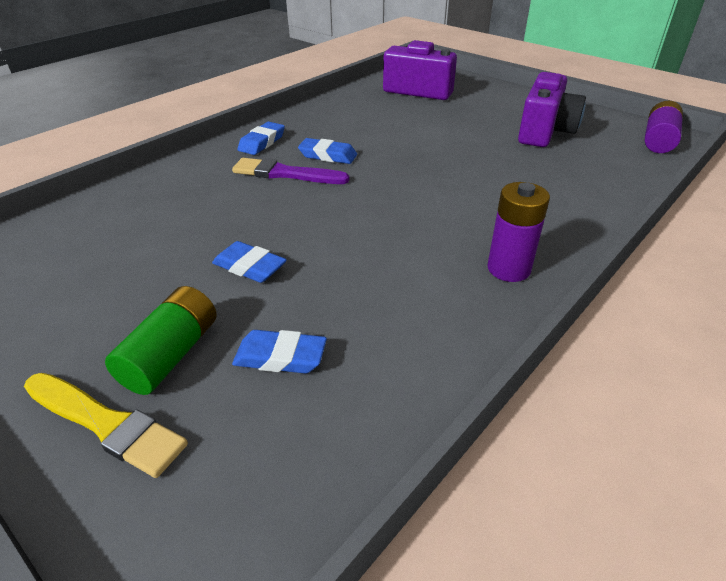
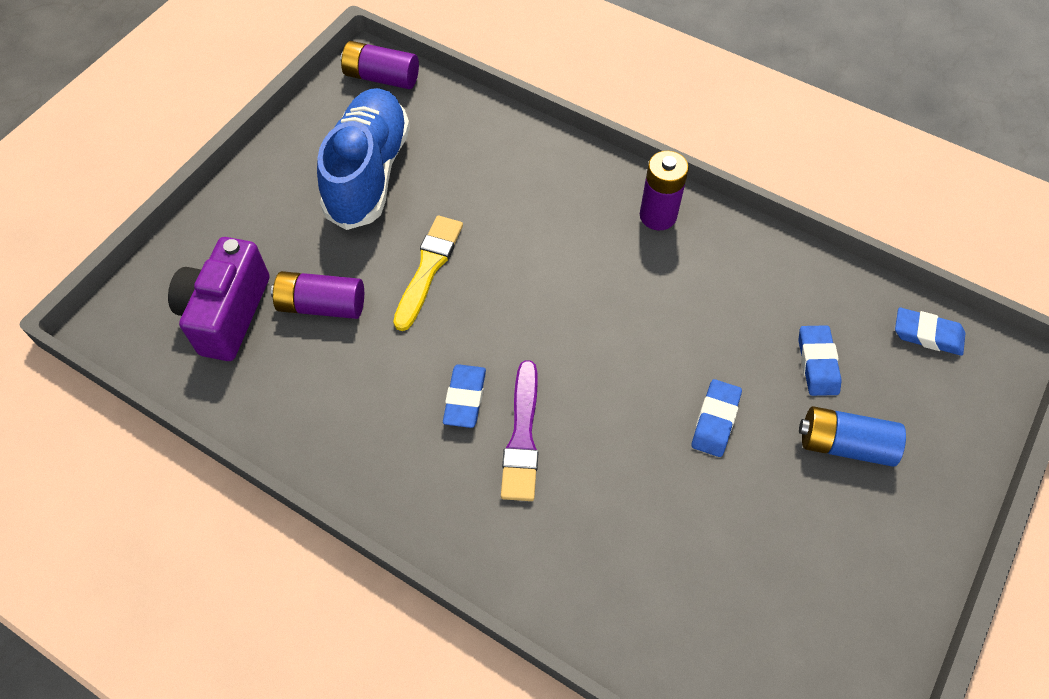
camera: 100 degrees left, 20 degrees up
(106, 424) = (922, 461): yellow brush -> yellow brush (428, 268)
(171, 354) = (844, 444): green battery -> blue battery
(262, 142) = (435, 492): blue eraser -> blue eraser (927, 334)
(420, 114) = (322, 305): none -> purple battery
(545, 132) = (368, 173): purple camera -> blue shoe

